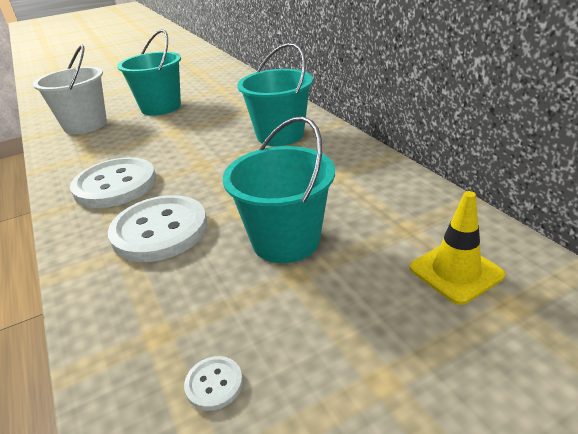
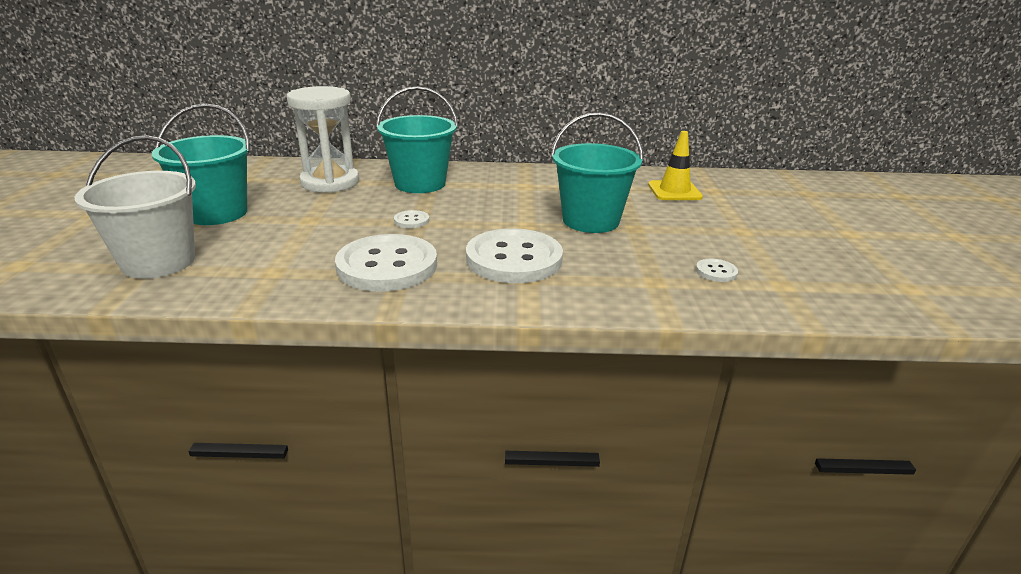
camera: 65 degrees left, 5 degrees down
(202, 161) = (411, 221): none -> white button
(244, 110) = (330, 182): none -> white hourglass

